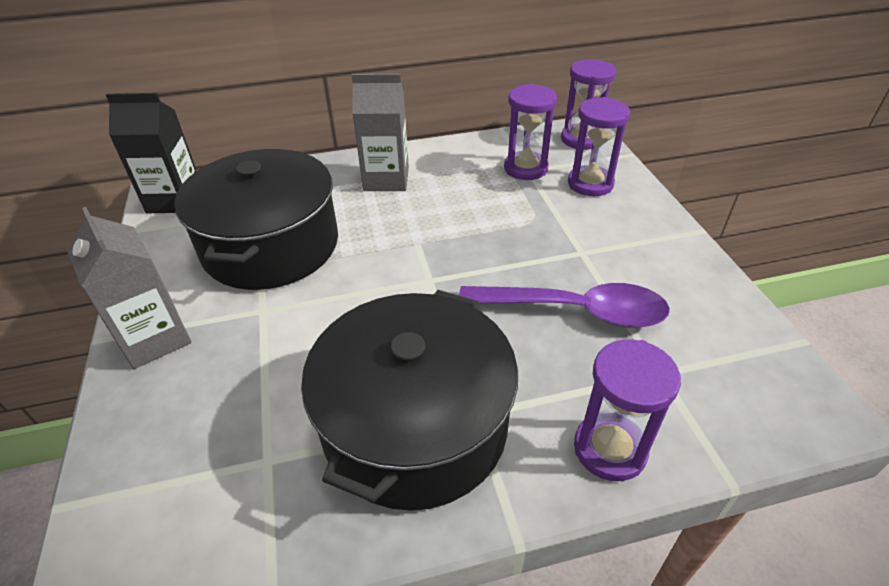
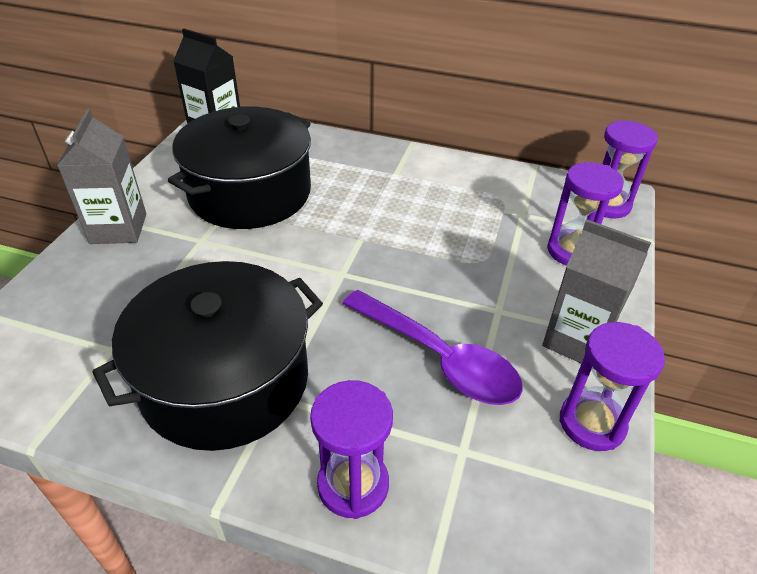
camera: 30 degrees right, 0 degrees up
(386, 179) = (386, 174): grey carton -> grey carton (577, 340)
(525, 168) = (521, 211): purple hourglass -> purple hourglass (592, 423)

